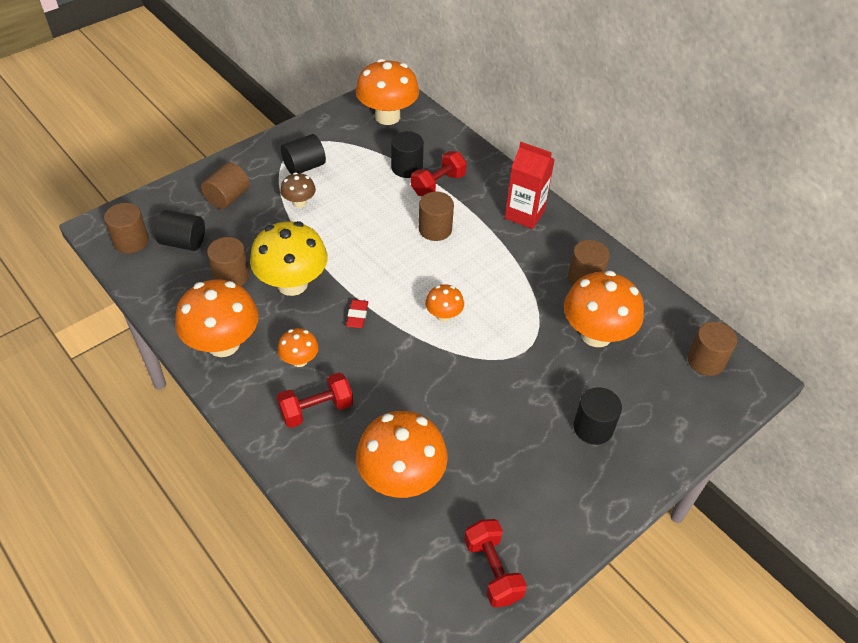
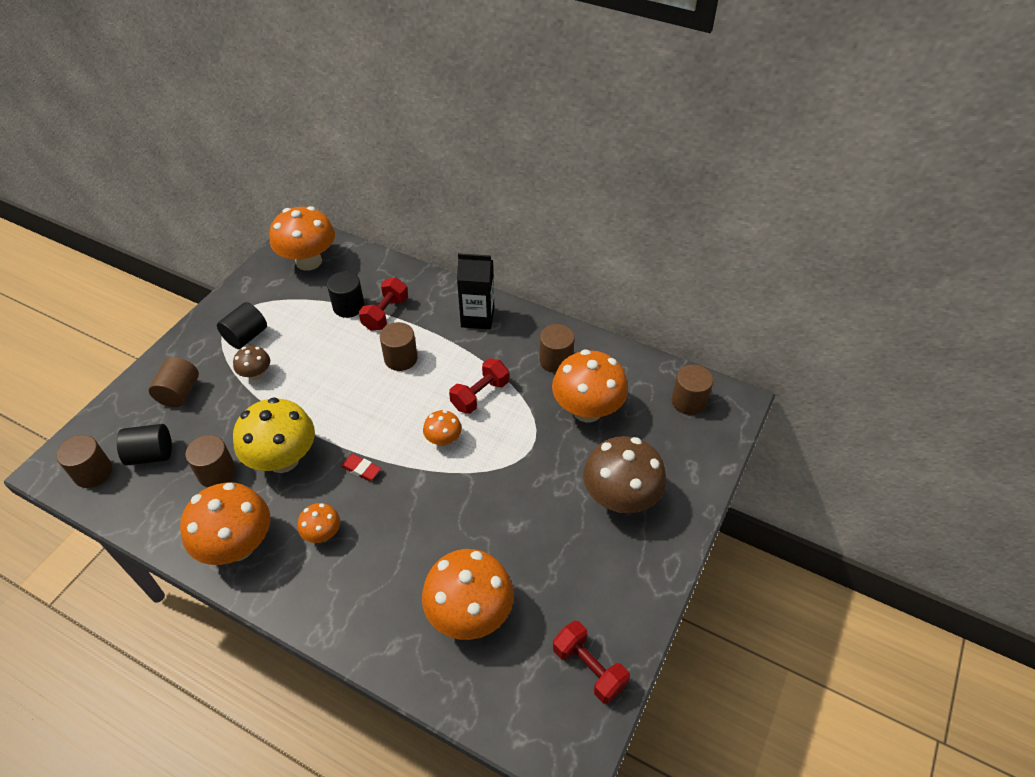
camera: 20 degrees left, 0 degrees up
(316, 409) = (360, 577): red dumbbell -> red dumbbell (480, 395)
(357, 316) = (361, 469): red eraser -> red eraser turned 45 degrees counterclockwise
(524, 214) = (477, 317): red carton -> black carton
(593, 427) = (620, 498): black cylinder -> brown mushroom

